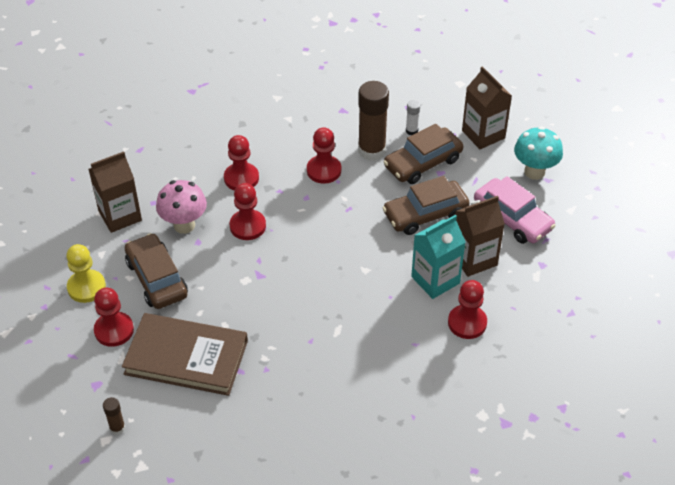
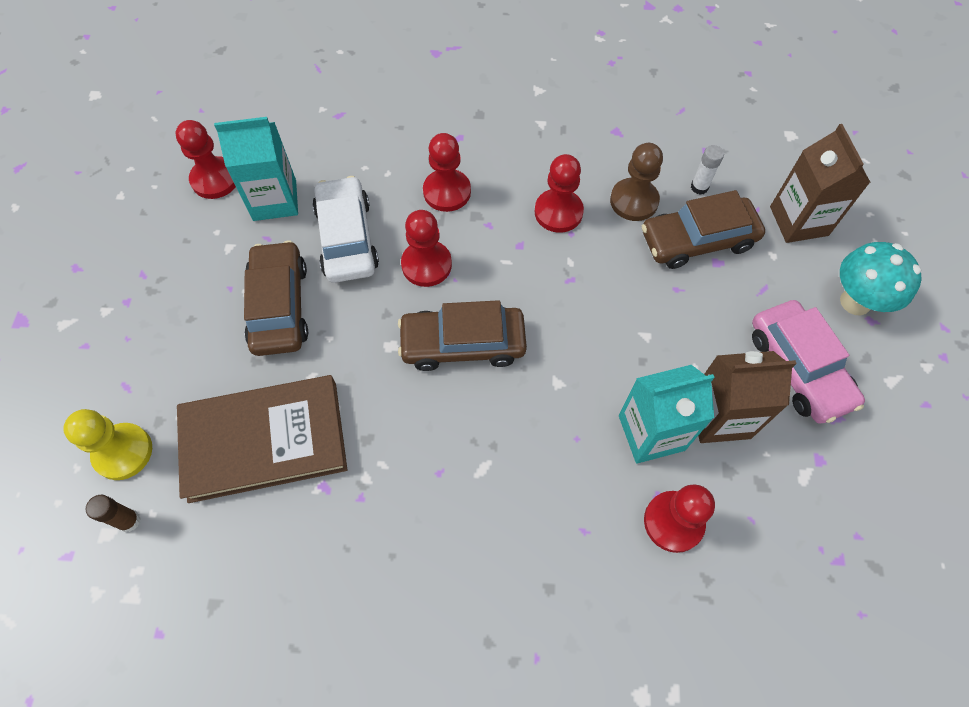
camera: 20 degrees right, 15 degrees up
(86, 287) = (189, 290): yellow pawn -> yellow pawn (123, 452)
(114, 330) = (193, 366): red pawn -> red pawn (215, 179)
(120, 216) = (274, 200): brown carton -> turquoise carton
(184, 225) = (347, 238): pink mushroom -> white car
(186, 357) = (264, 440): brown book -> brown book turned 45 degrees counterclockwise
(371, 150) = (634, 201): brown glue stick -> brown pawn
(425, 214) = (673, 321): brown car -> brown car (463, 344)

